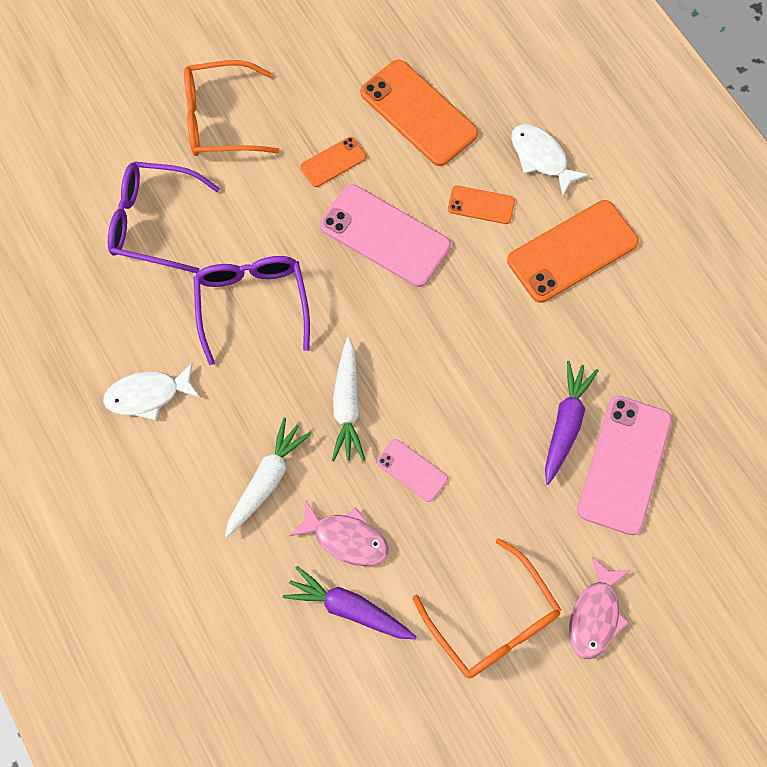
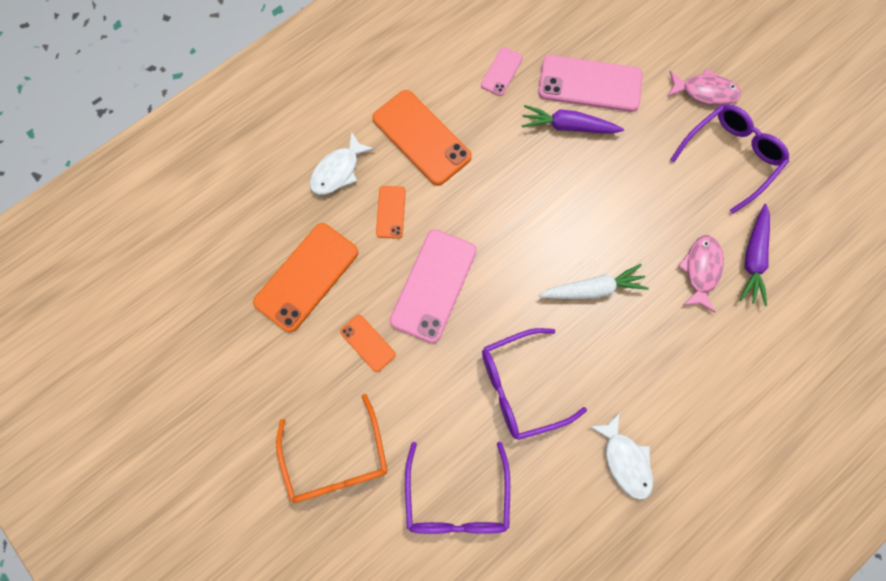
camera: 100 degrees left, 5 degrees up
(267, 480) = (672, 341): white carrot -> none
(412, 470) = (633, 230): pink phone -> pink phone (501, 71)
(492, 620) = (729, 157): orange glasses -> purple glasses

